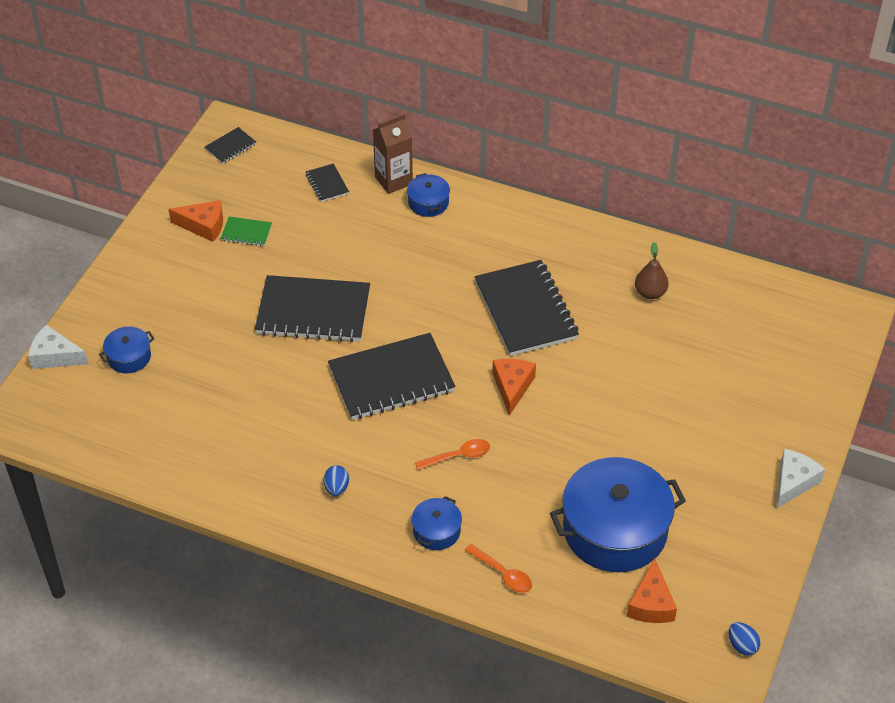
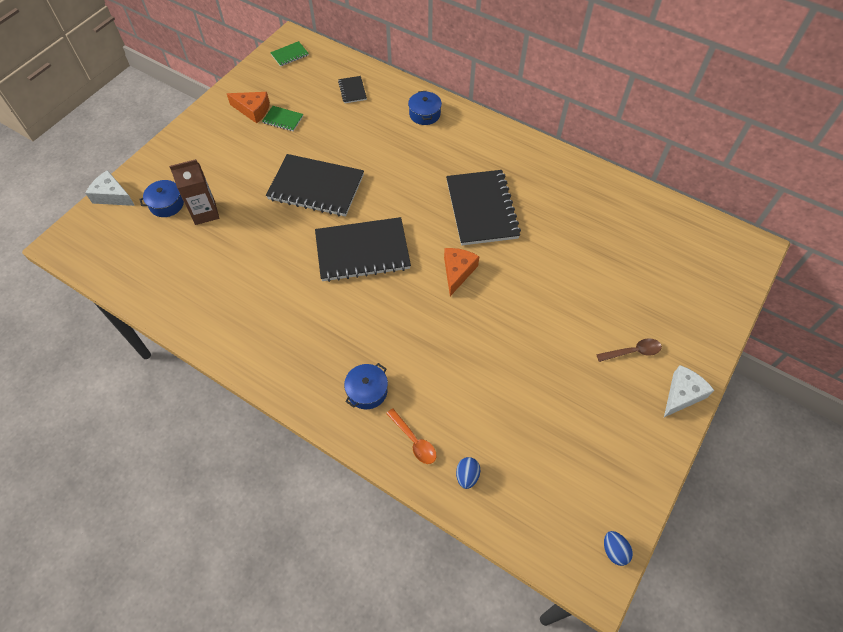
camera: 10 degrees right, 10 degrees up
(230, 147) = (290, 55): black notebook -> green notebook
(336, 488) = (295, 339): blue egg -> blue egg (467, 476)
(393, 180) = (402, 94): brown carton -> brown carton (205, 213)
(458, 456) = (400, 326): orange spoon -> none
(615, 530) = (518, 415): blue pot -> none
(650, 293) = (584, 208): brown pear -> none
(651, 603) = (538, 492): orange cheese -> none
(732, 445) = (633, 352): none -> brown spoon

